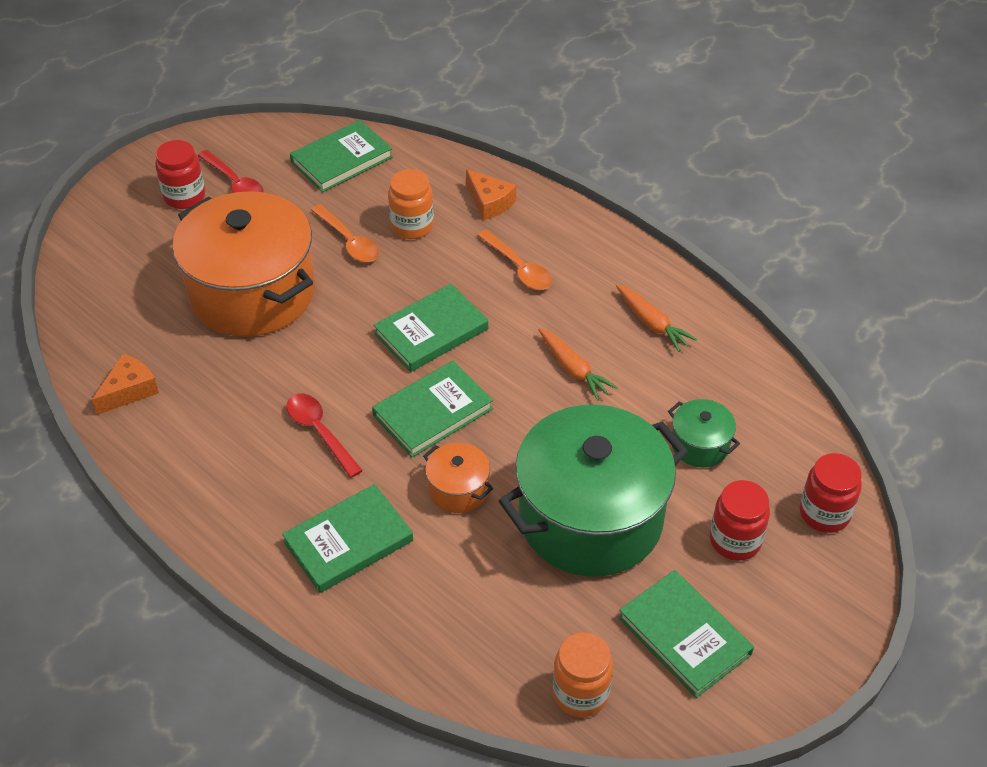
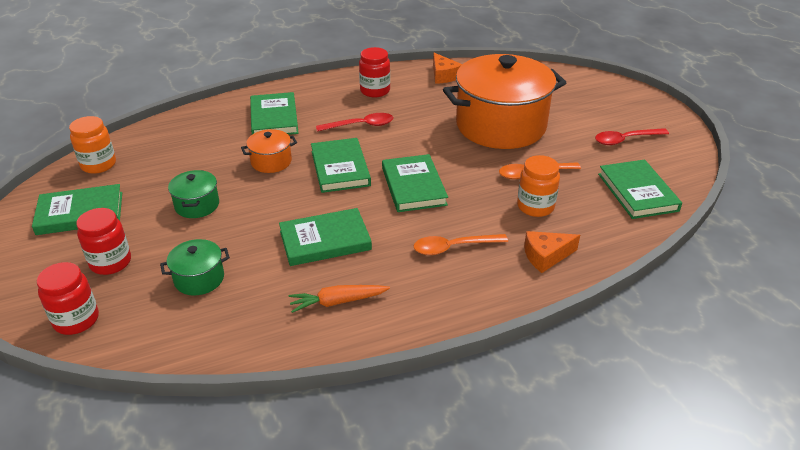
camera: 115 degrees right, 10 degrees down
(184, 196) = (617, 118): red jar -> red jar (375, 91)
(573, 369) = (325, 240): orange carrot -> green book
(590, 518) = (197, 205): green pot -> green pot, size x0.42

